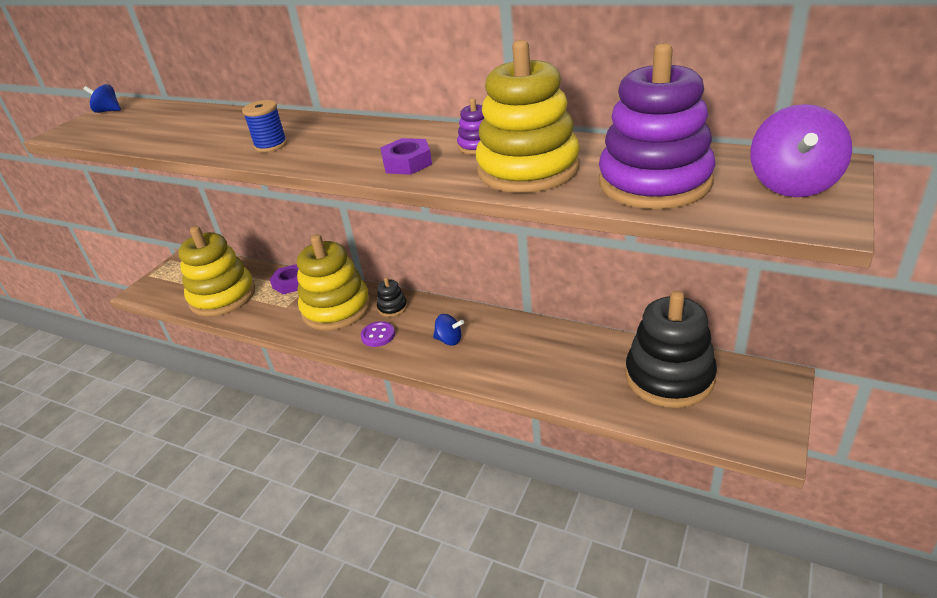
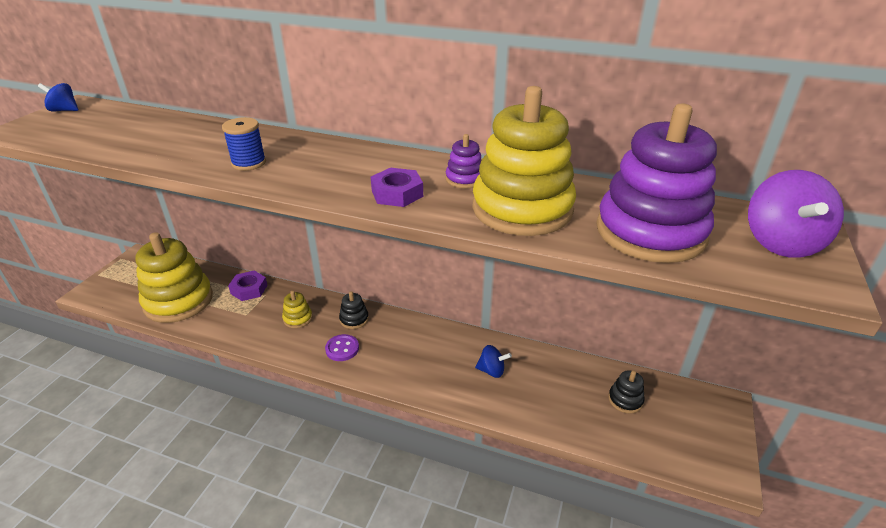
camera: 10 degrees left, 0 degrees up
(336, 309) = (298, 318): yellow stacking toy -> yellow stacking toy, size x0.42
(449, 340) = (413, 356): blue spinning top -> blue spinning top (491, 371)
(669, 377) = (625, 400): black stacking toy -> black stacking toy, size x0.42

